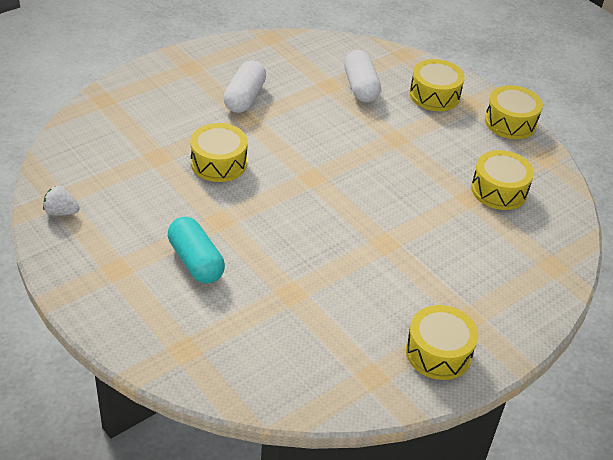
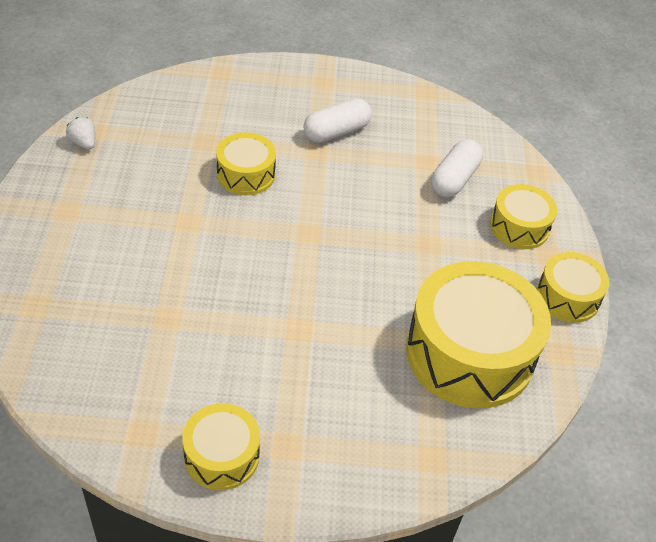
camera: 40 degrees right, 5 degrees up
(195, 261) = (128, 242): turquoise capsule -> none
(499, 190) = (470, 353): yellow drum -> yellow drum, size x1.91

